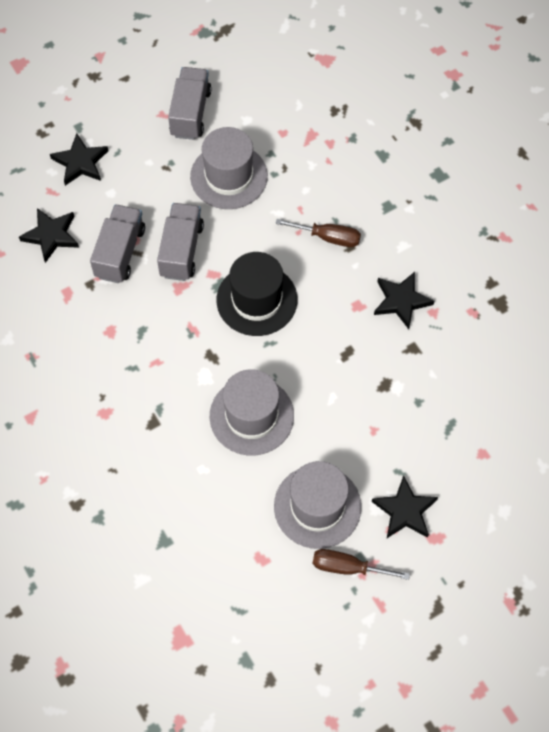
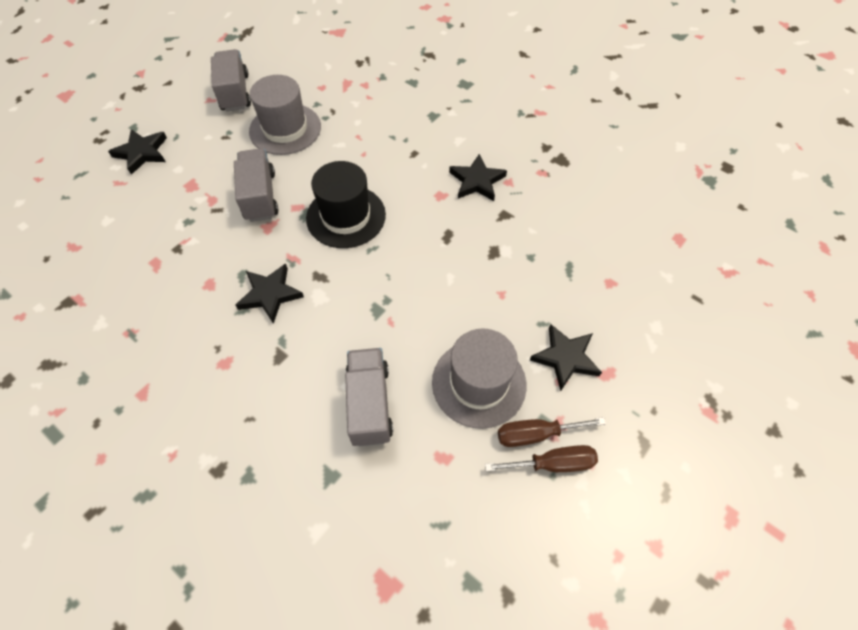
camera: 20 degrees left, 5 degrees down
(51, 236) = (127, 218): black star -> black star (270, 294)
(120, 252) = (200, 214): grey truck -> grey truck (370, 404)
(251, 416) = (379, 318): grey hat -> none
(328, 237) = (392, 151): brown screwdriver -> brown screwdriver (553, 464)

